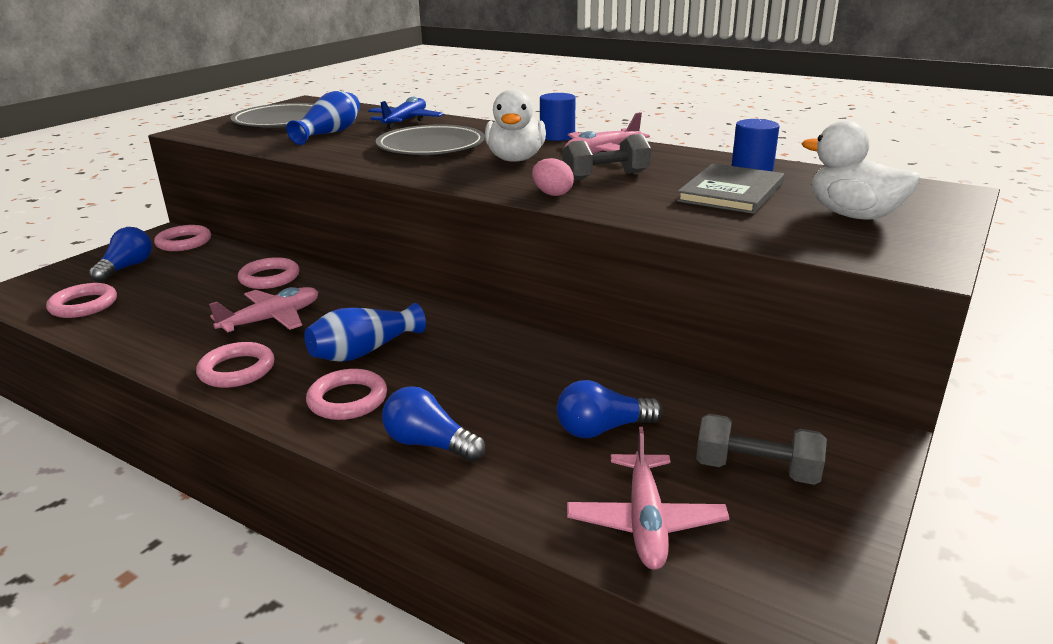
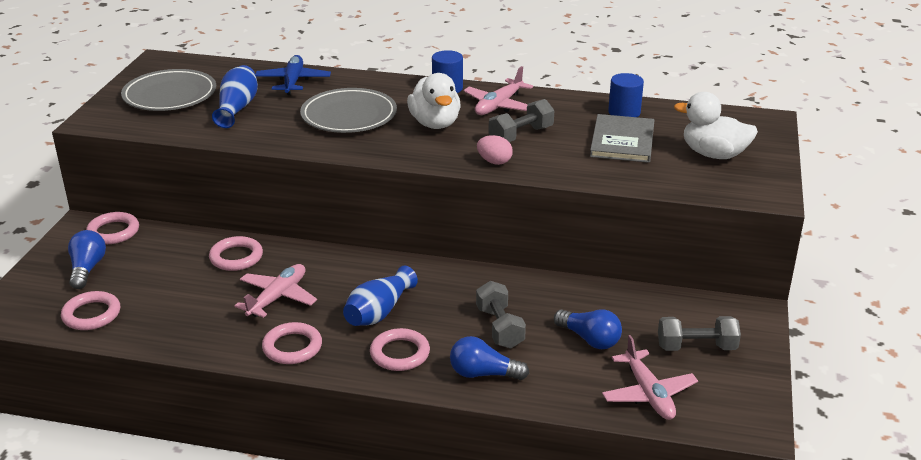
camera: 20 degrees left, 5 degrees up
(492, 393) = (499, 328): none -> grey dumbbell
(602, 429) = (589, 339): blue light bulb -> blue light bulb turned 105 degrees counterclockwise

